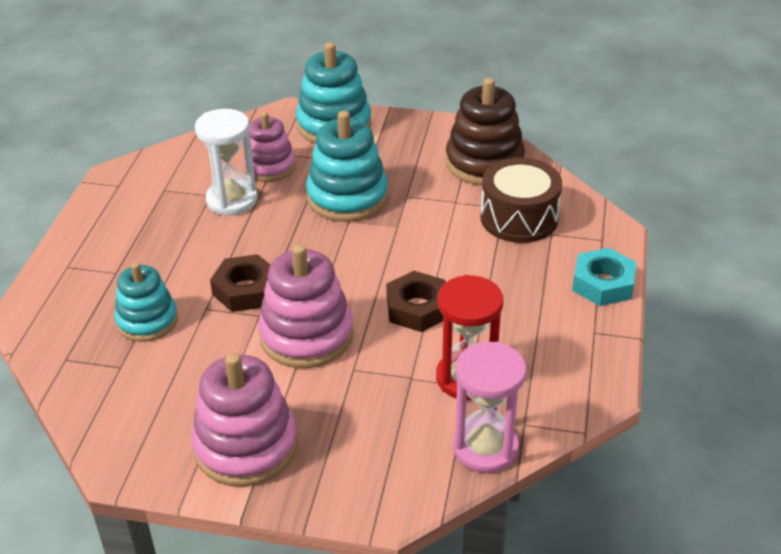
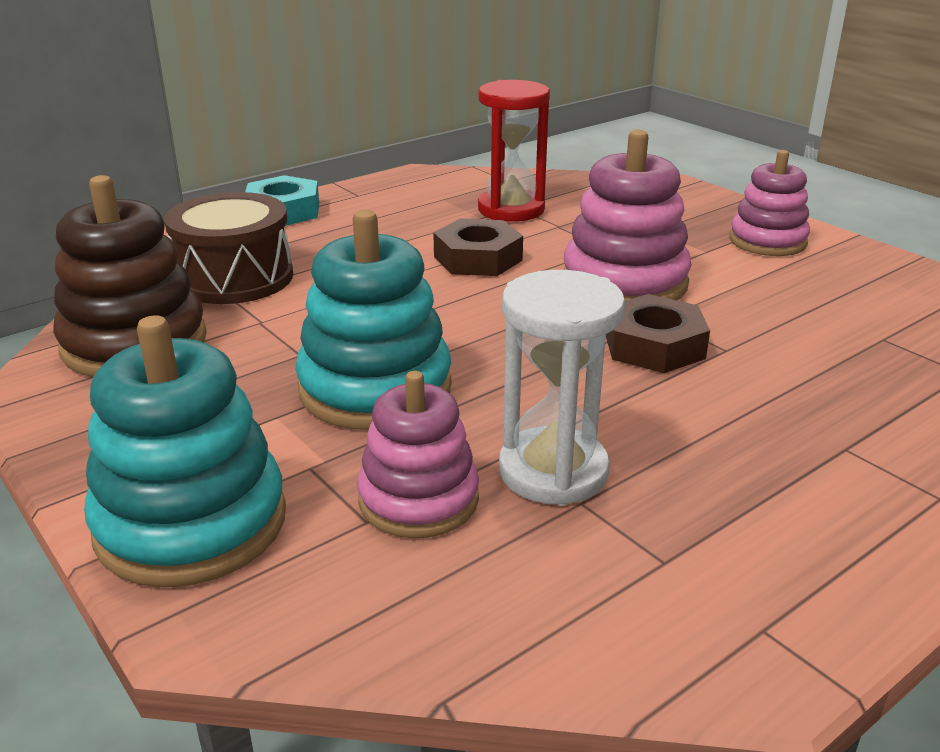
camera: 140 degrees left, 10 degrees down
(147, 321) = (821, 367): turquoise stacking toy -> none
(246, 446) = (767, 241): pink stacking toy -> pink stacking toy, size x0.66
(485, 448) = (557, 181): pink hourglass -> none

